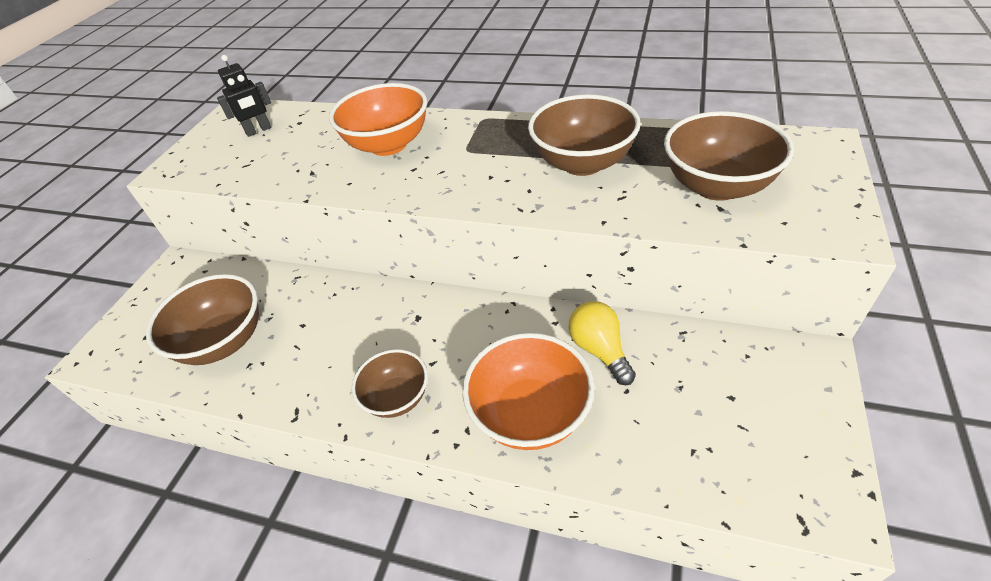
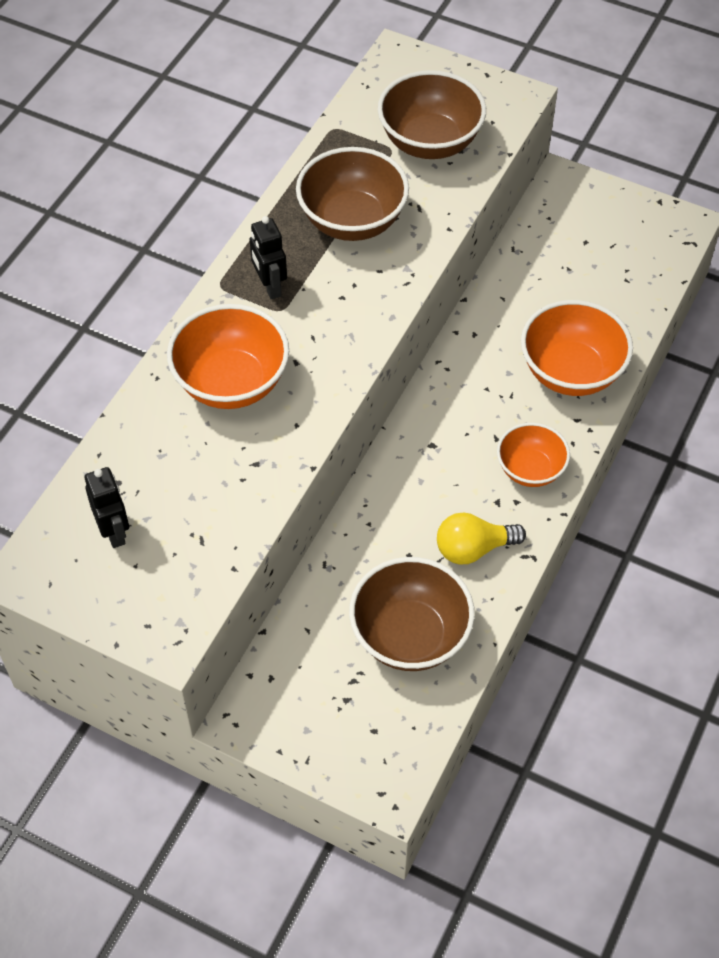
camera: 85 degrees left, 10 degrees up
(397, 398) = (530, 469): brown bowl -> orange bowl
(490, 139) = (270, 286): none -> black robot
(599, 350) = (516, 309): yellow light bulb -> yellow light bulb (473, 549)

